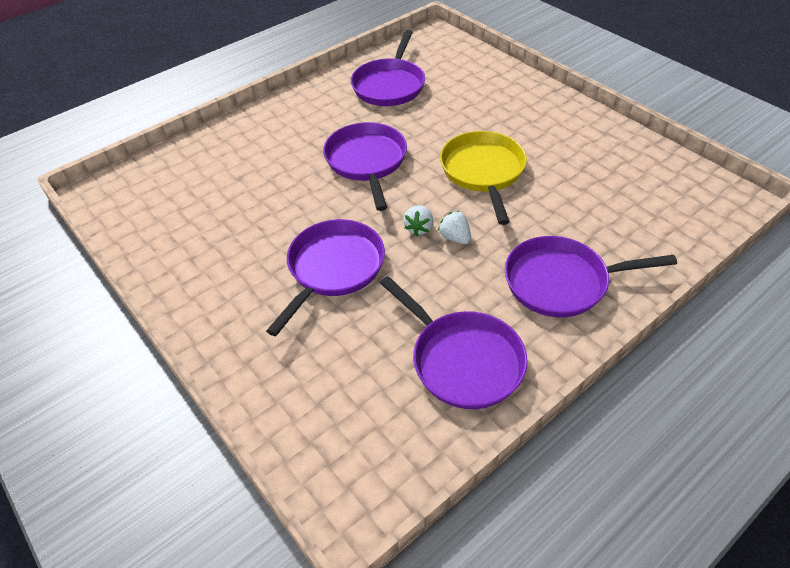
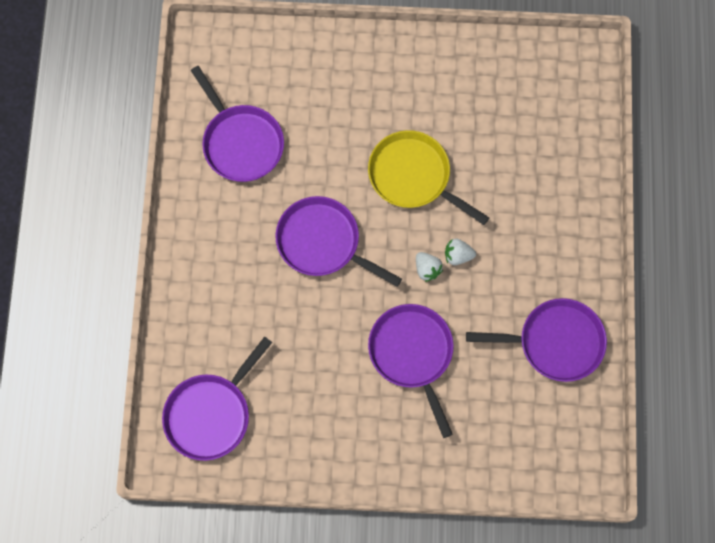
camera: 50 degrees left, 25 degrees up
(561, 282) = (553, 231): purple pan -> purple pan (211, 413)

